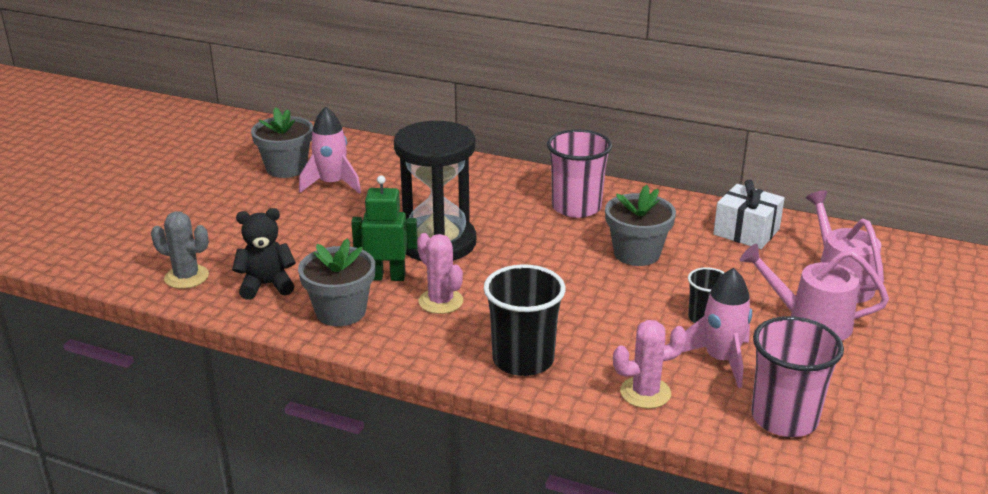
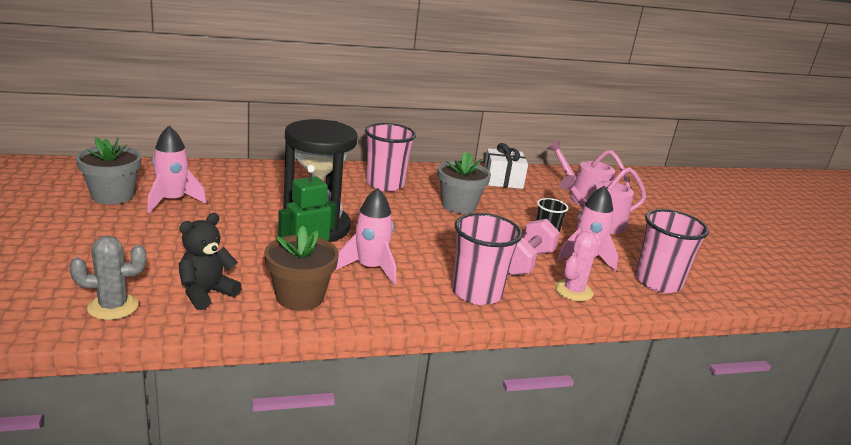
camera: 40 degrees left, 5 degrees down
(341, 311) = (300, 297): grey flower pot -> brown flower pot
(440, 301) = (370, 268): pink cactus -> pink rocket
(523, 360) = (476, 293): black cup -> pink cup
(630, 343) = (526, 262): none -> pink dumbbell

